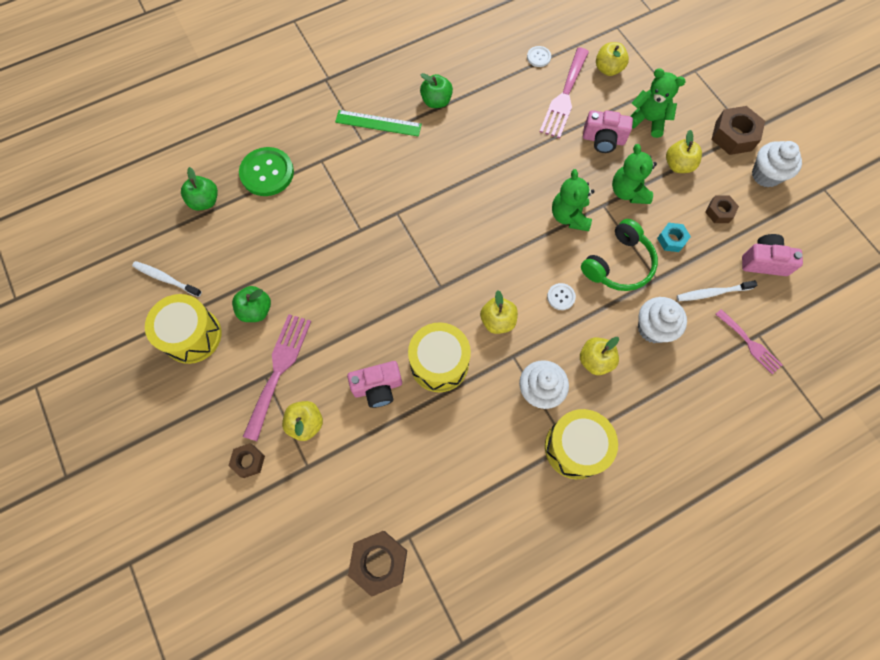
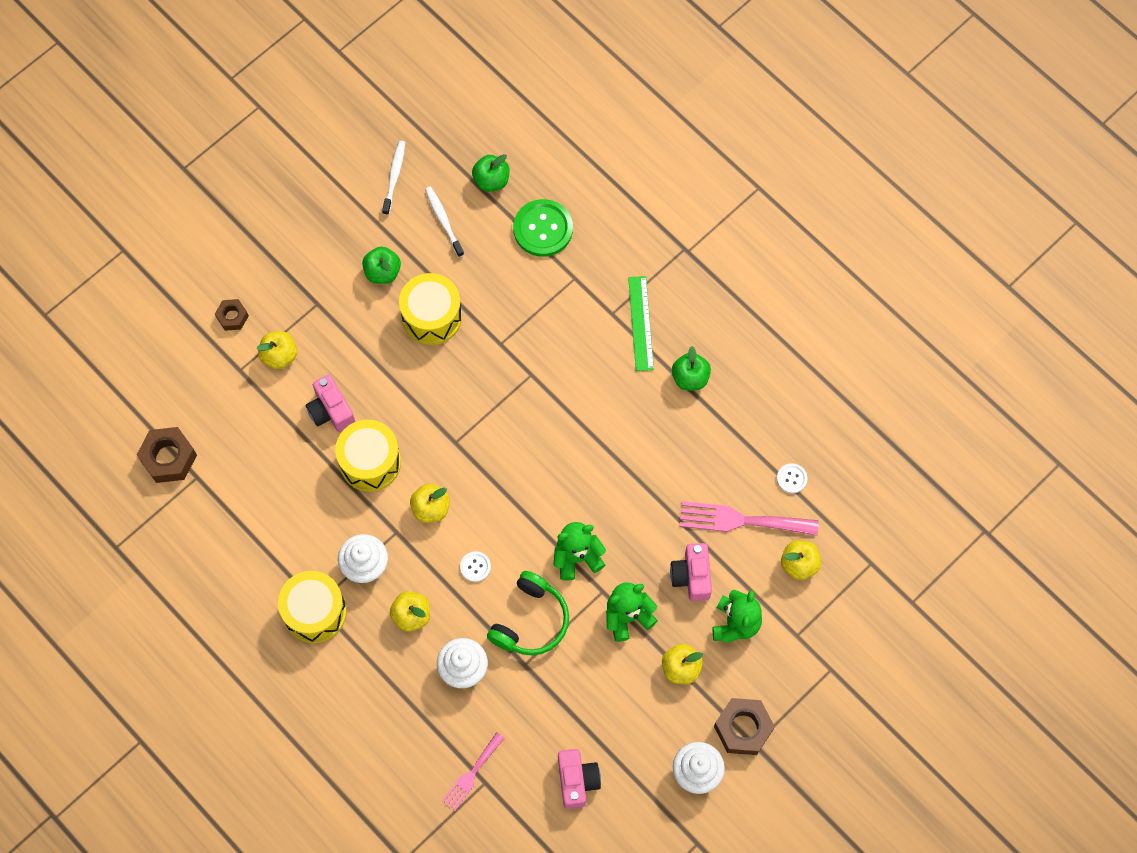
camera: 75 degrees right, 0 degrees up
(192, 335) = (341, 223): yellow drum -> yellow drum (432, 317)
(279, 370) = (326, 314): pink fork -> none
(618, 264) = (531, 621): green headphones -> green headphones turned 90 degrees counterclockwise
(671, 240) = (577, 674): turquoise nut -> none
(712, 293) = (522, 727): white toothbrush -> white toothbrush (443, 221)
(719, 212) = (629, 723): brown nut -> none

